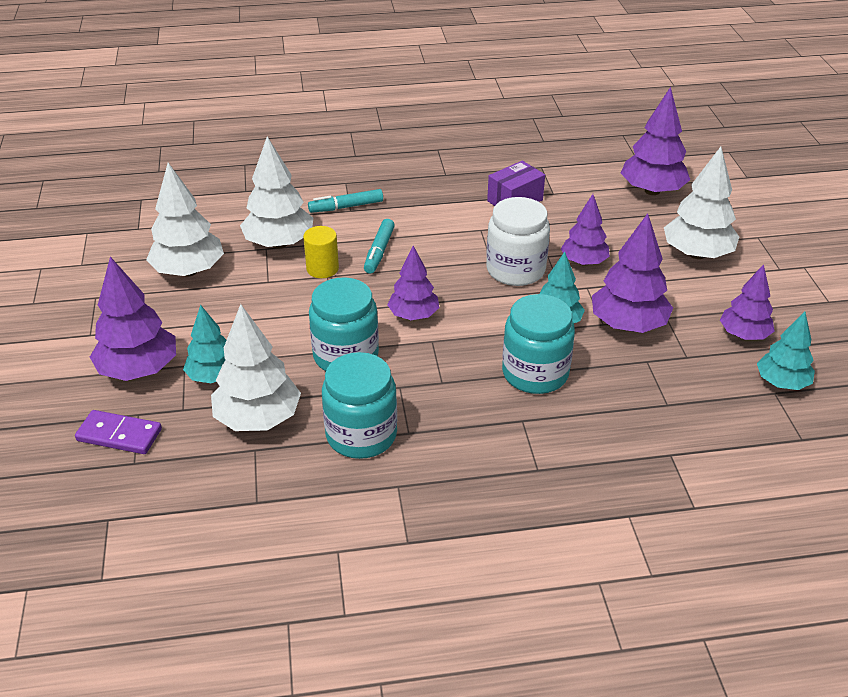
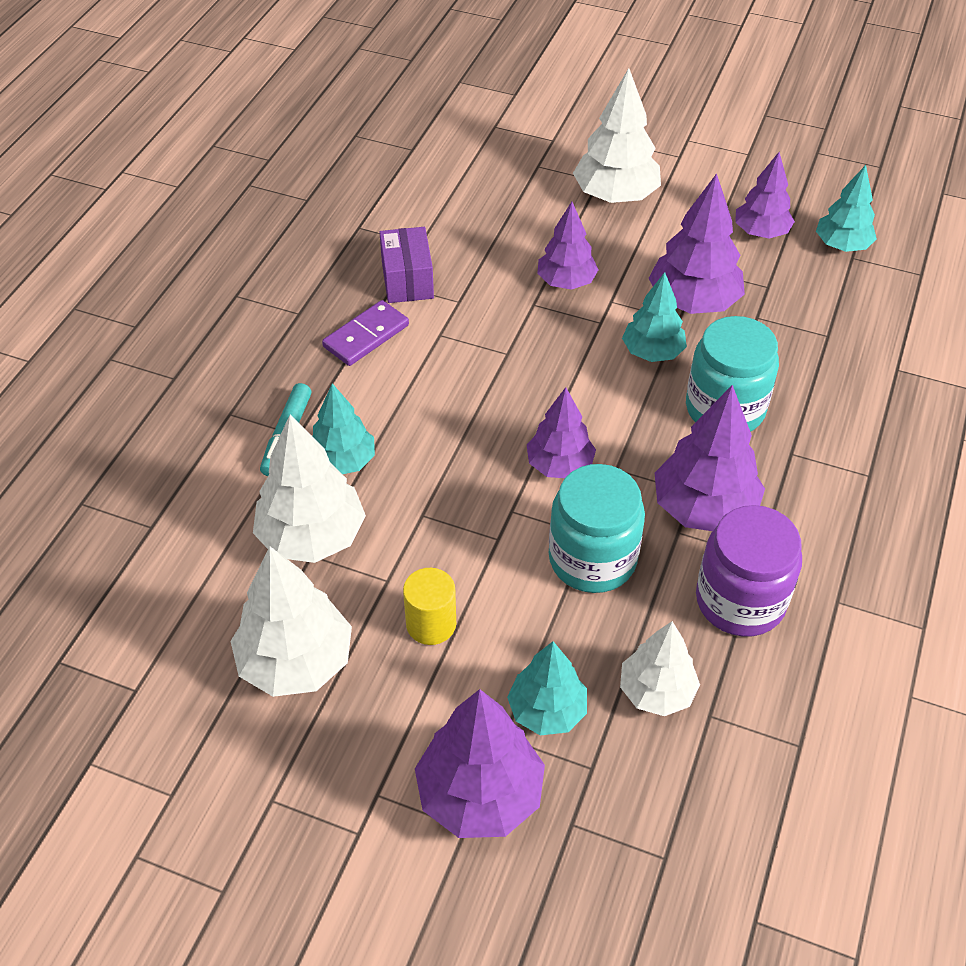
camera: 60 degrees left, 10 degrees up
(119, 435) = (602, 859): purple domino -> purple domino (366, 336)
(258, 419) = (656, 692): white tree -> white tree, size x0.65
(322, 269) = (403, 513): yellow cylinder -> yellow cylinder (431, 624)
(343, 233) = (343, 461): none -> turquoise tree
(361, 435) = (740, 601): turquoise jar -> purple jar
(379, 251) = (410, 444): turquoise marker -> none
(515, 270) = (539, 341): white jar -> none
(652, 191) = (481, 169): purple tree -> purple tree (704, 508)

